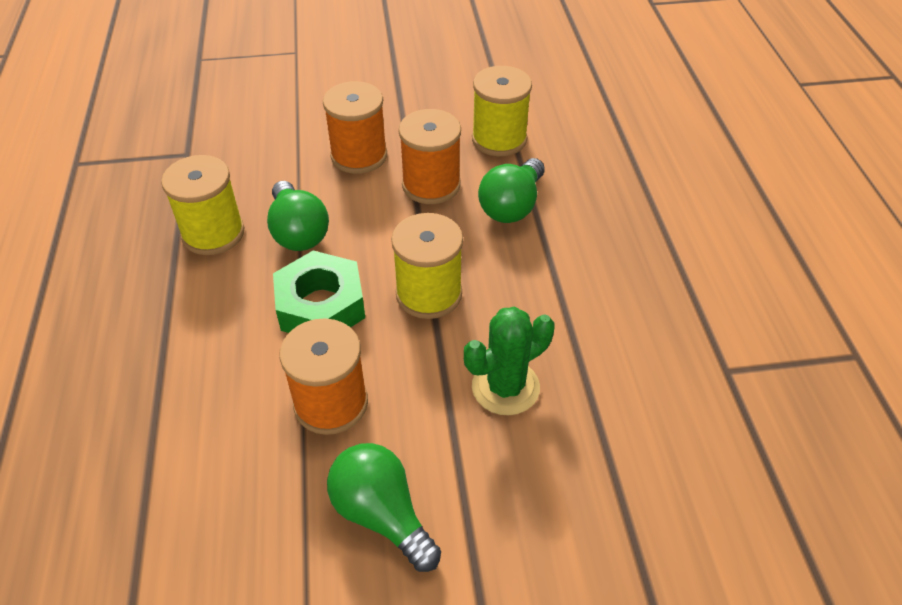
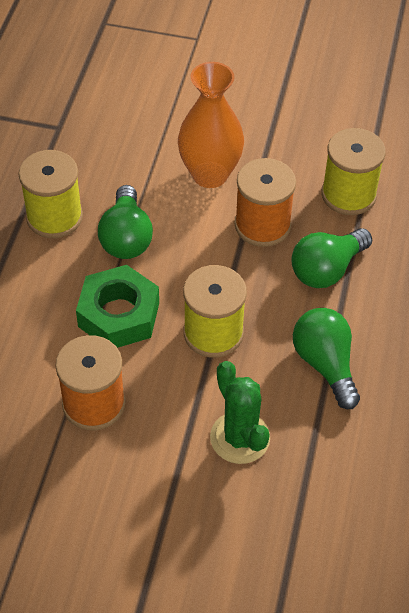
camera: 20 degrees right, 5 degrees up
(359, 156) = (210, 174): orange spool -> orange vase
(382, 514) = (97, 506): green light bulb -> green light bulb (325, 364)
(505, 387) = (240, 438): green cactus -> green cactus turned 75 degrees clockwise

